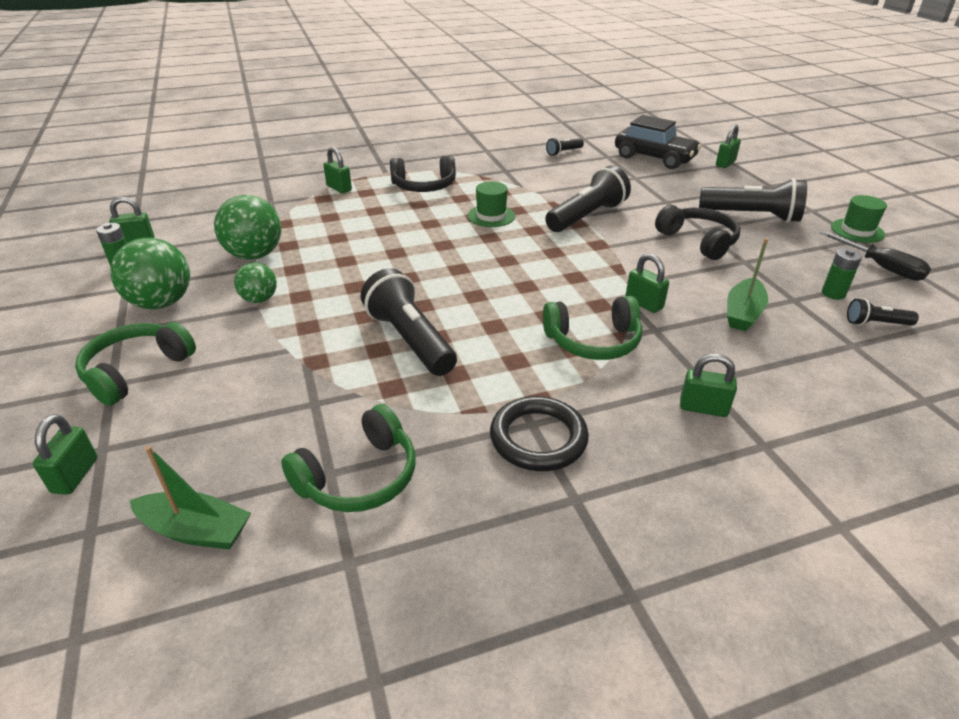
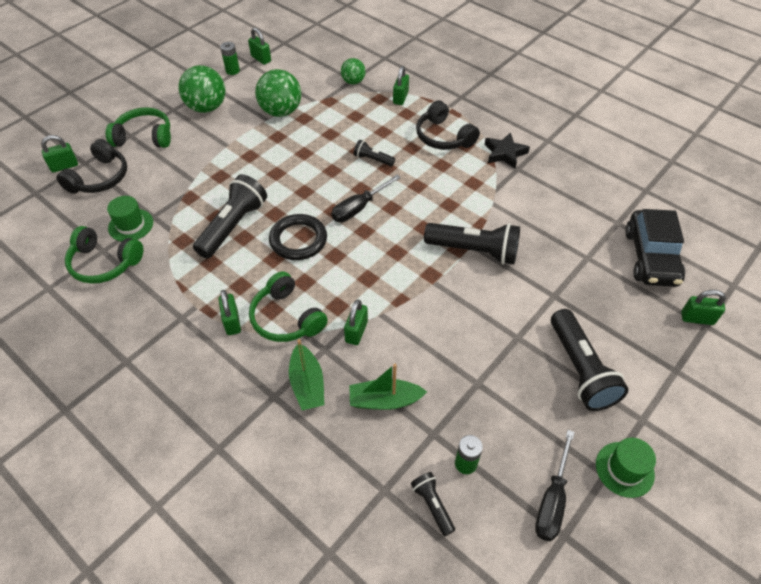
camera: 60 degrees right, 15 degrees up
(196, 530) = (47, 225): green boat -> green boat (307, 384)
(259, 299) = (235, 141): green ball -> green ball (353, 82)
(471, 253) = (359, 208): none -> black screwdriver
(480, 169) = (504, 153): none -> black star
(491, 216) = (426, 194): green hat -> green hat (131, 225)
(538, 438) = (169, 326): black ring -> black ring (298, 240)
(564, 152) = (595, 189): black flashlight -> black flashlight (373, 159)
(698, 241) = (491, 340): black headphones -> black headphones (100, 178)
(703, 408) = (241, 403): green padlock -> green padlock (232, 322)

